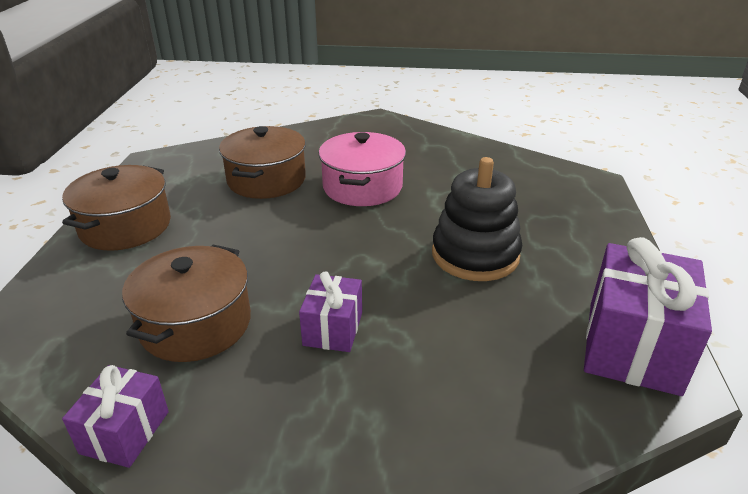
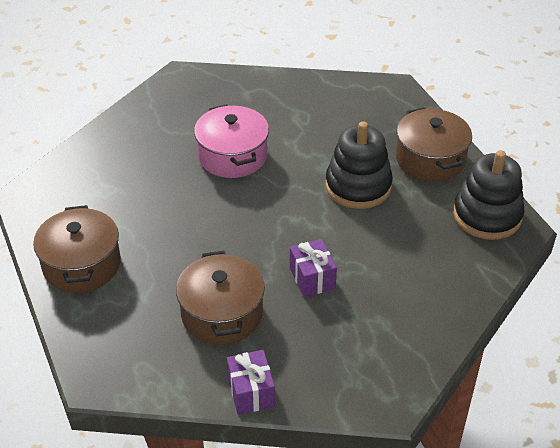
camera: 30 degrees left, 10 degrees up
(266, 180) = (149, 177): brown pot -> brown pot (430, 159)
(632, 346) = (487, 216): purple gift -> black stacking toy

